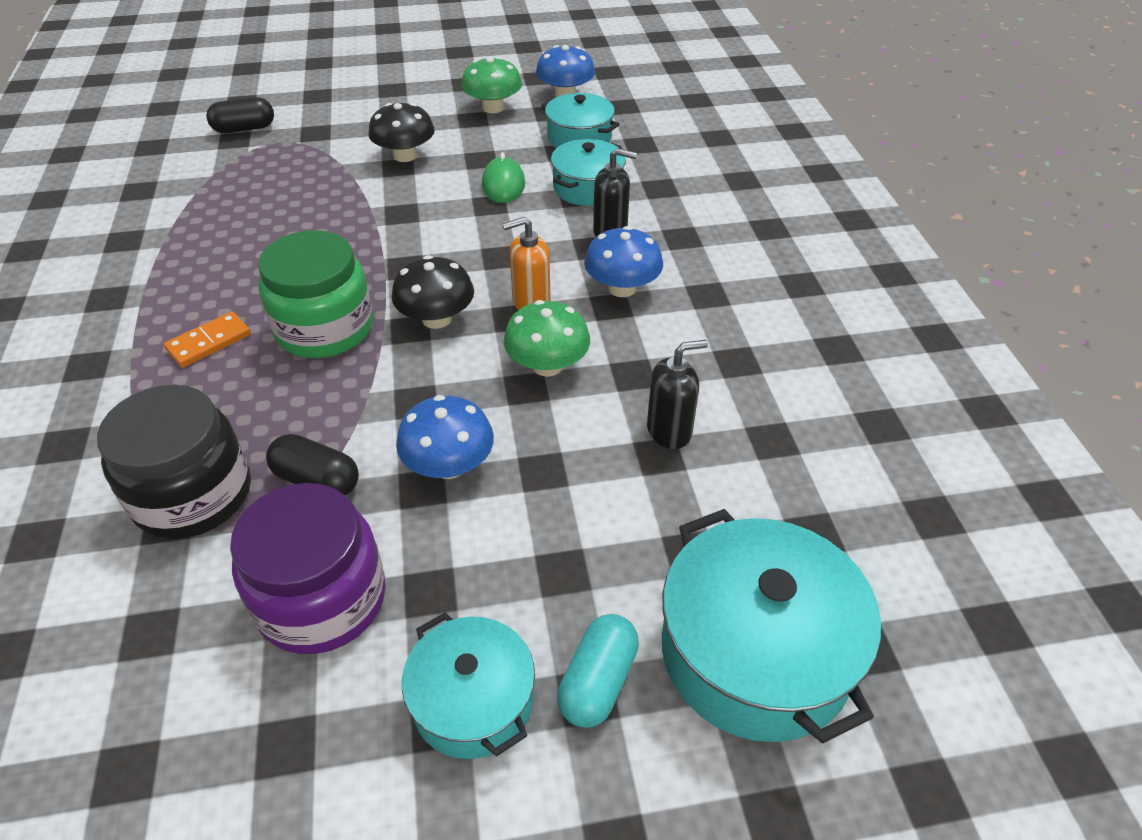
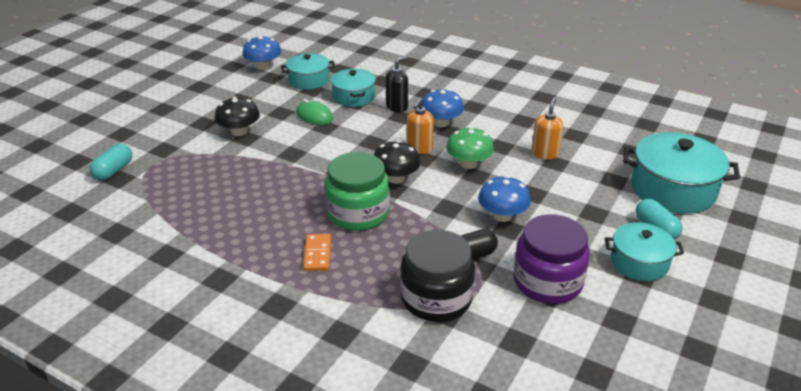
camera: 50 degrees left, 10 degrees down
(244, 129) = (114, 171): black capsule -> turquoise capsule
(493, 107) = (239, 89): green mushroom -> none
(669, 431) = (544, 154): black soap dispenser -> orange soap dispenser

